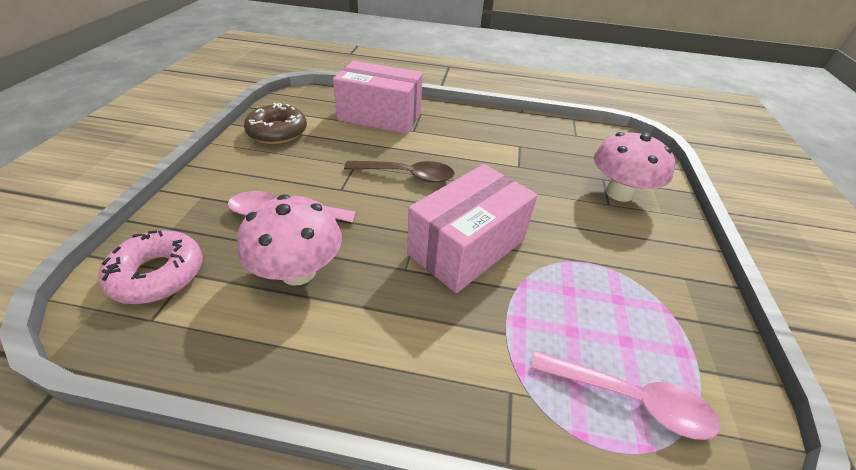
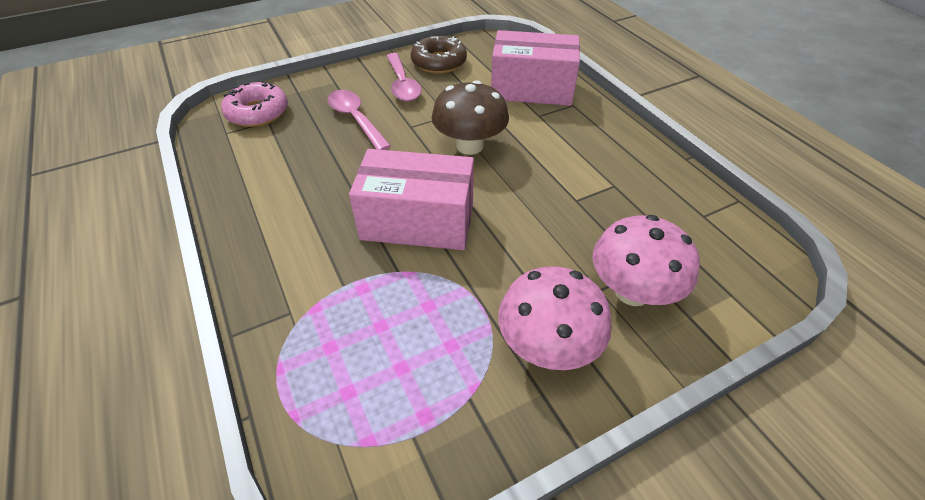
camera: 55 degrees right, 5 degrees up
(298, 271) = (309, 158): pink mushroom -> pink mushroom (547, 346)
(380, 116) = (531, 89): pink box -> pink box turned 60 degrees counterclockwise
(407, 175) = (469, 146): brown spoon -> brown mushroom
(631, 399) = (337, 391): pink spoon -> pink spoon (402, 85)

